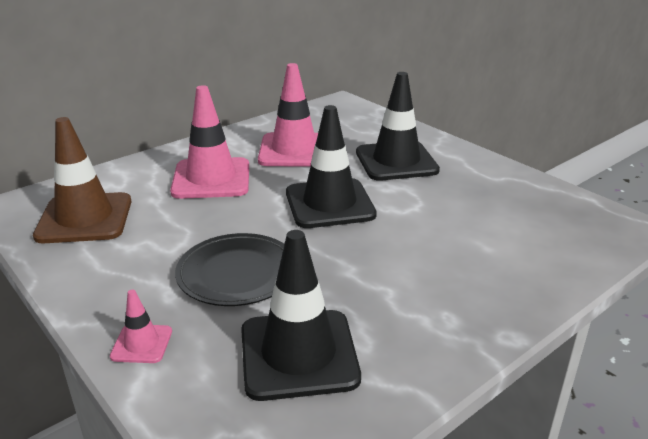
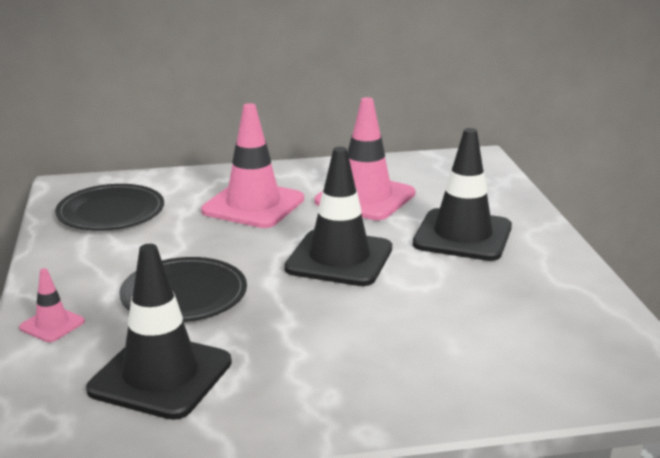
camera: 30 degrees right, 5 degrees down
(85, 218) = (111, 212): brown traffic cone -> black plate

